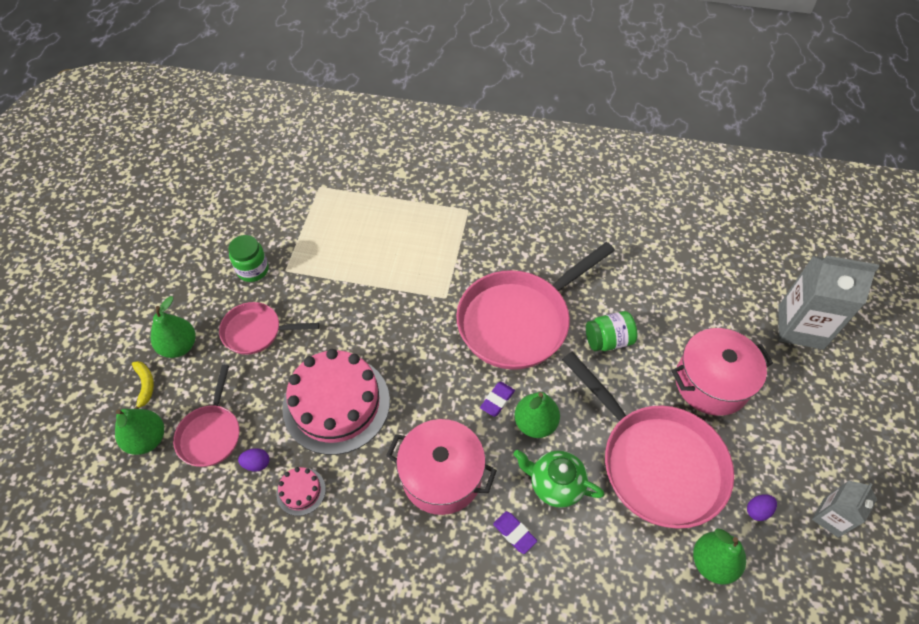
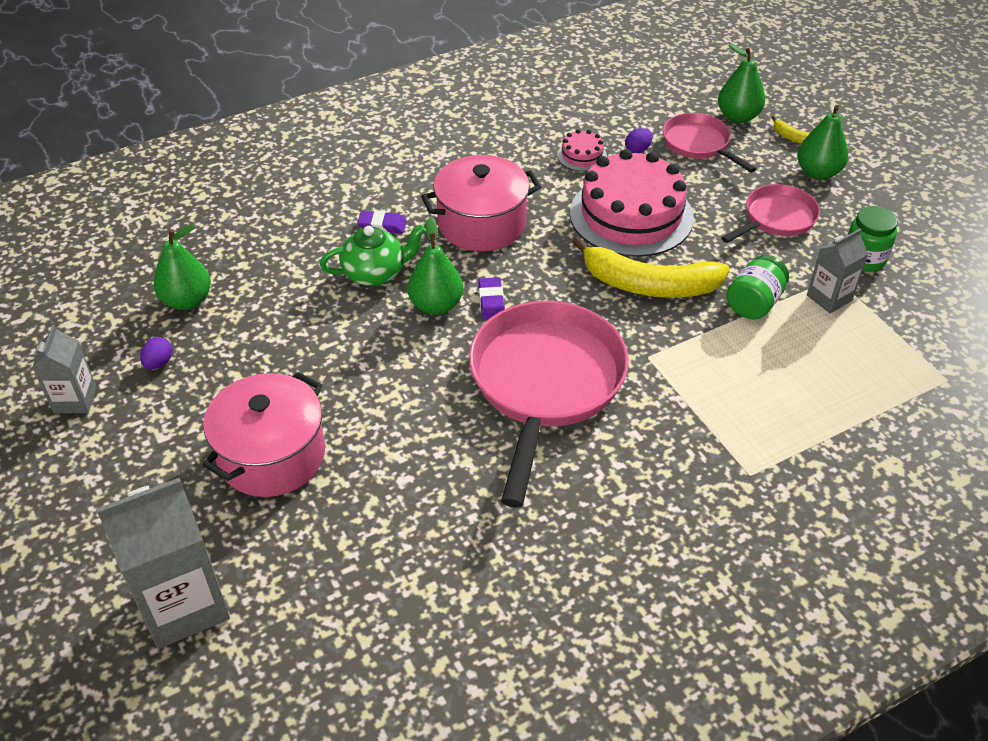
camera: 140 degrees right, 10 degrees down
(307, 262) = (829, 298): none -> grey carton
(390, 342) = (649, 284): none -> yellow banana
(608, 340) = (426, 427): green jar -> green jar (754, 303)
(656, 463) = (288, 343): pink pan -> none

